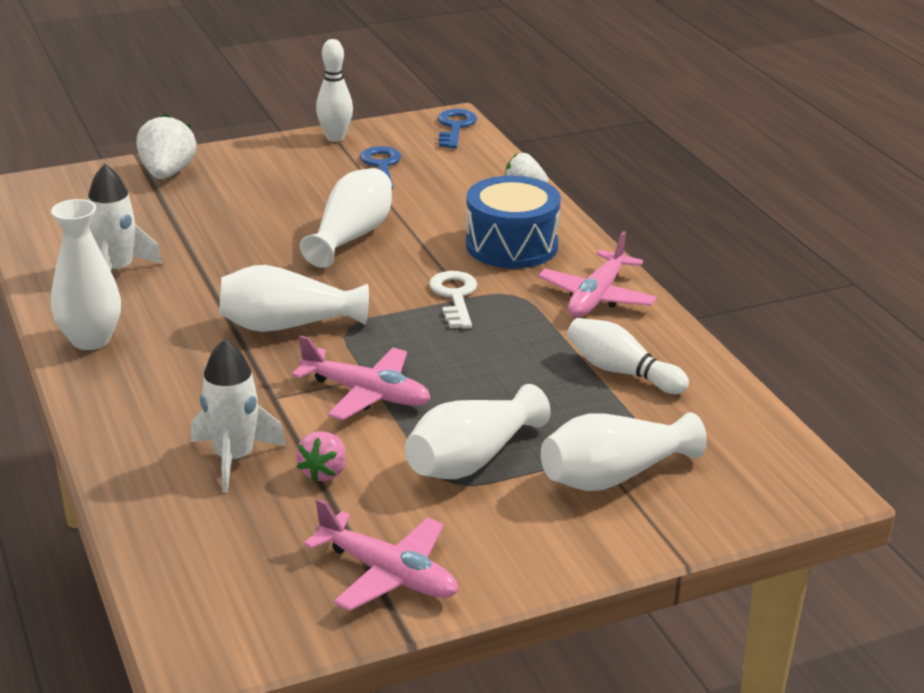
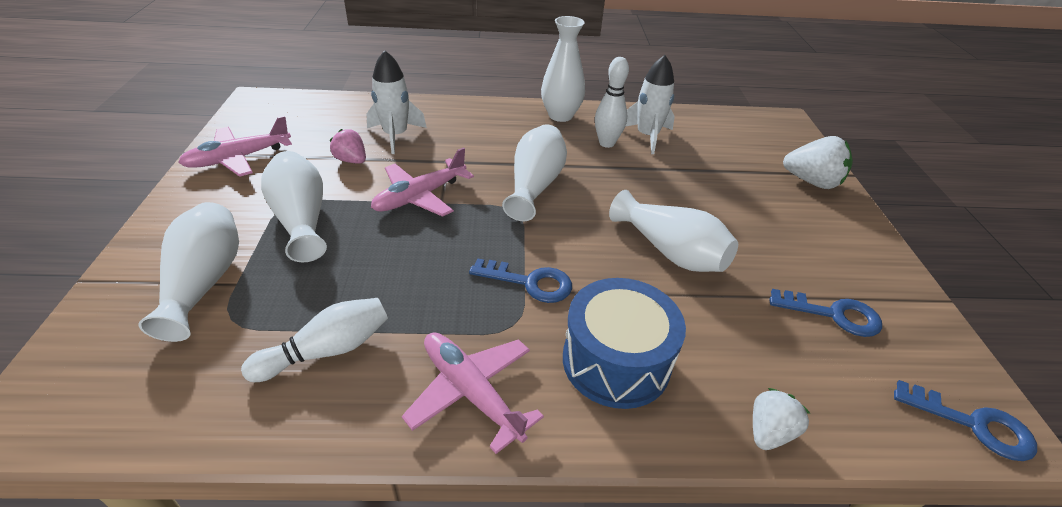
camera: 110 degrees right, 10 degrees up
(335, 138) = (911, 299): white bowling pin -> white bowling pin (606, 143)
(454, 297) = (530, 282): white key -> blue key

